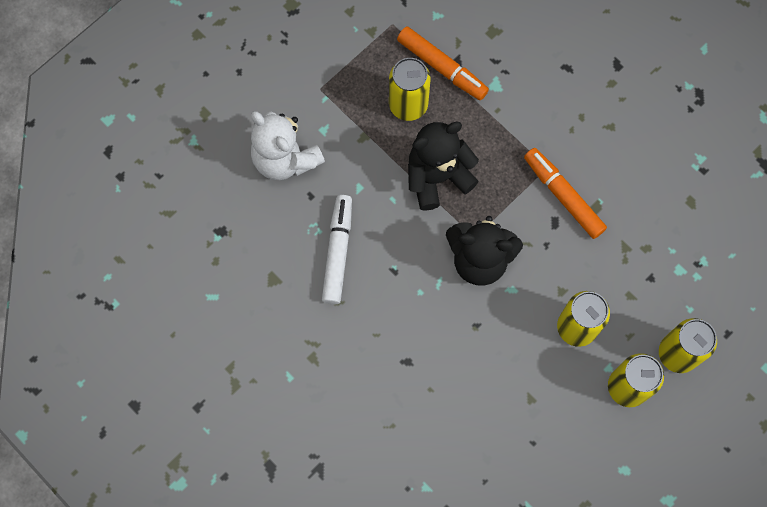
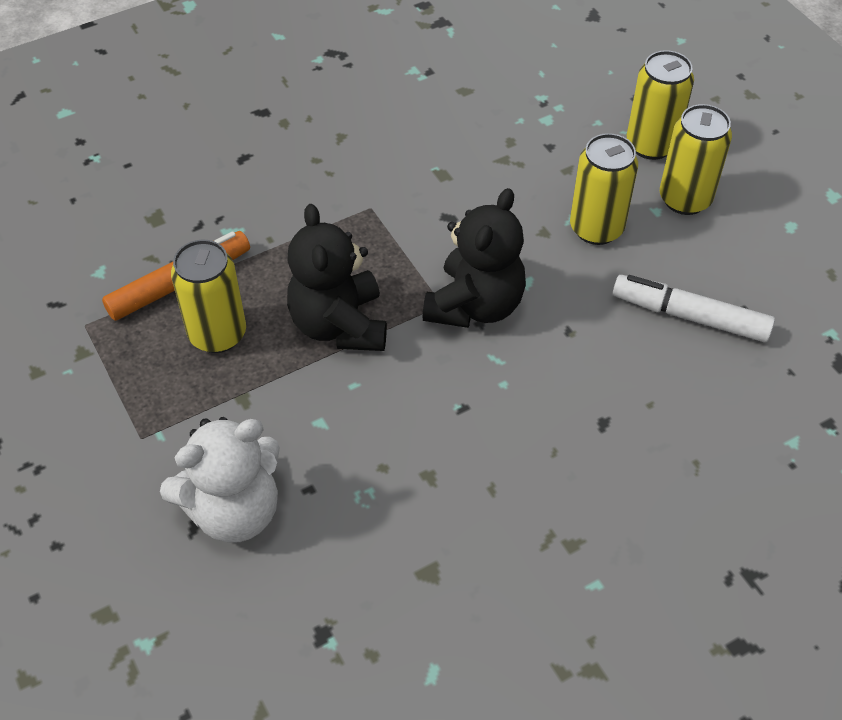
camera: 75 degrees left, 20 degrees down
(338, 252) = (412, 472): white marker -> white marker (690, 316)
(563, 196) = (416, 201): orange marker -> none

